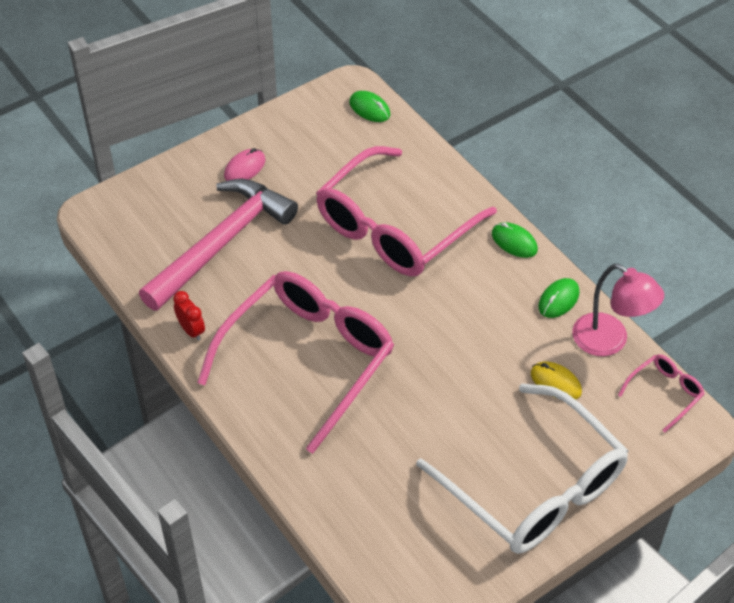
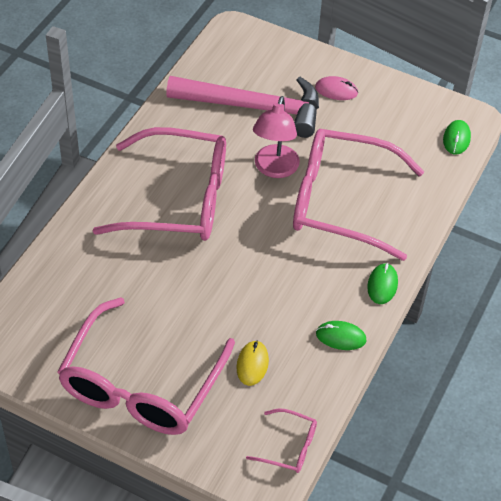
camera: 60 degrees right, 0 degrees up
(191, 330) = (163, 124): red clock -> none
(534, 486) = (141, 384): white glasses -> pink glasses
(609, 341) = (319, 388): pink lamp -> pink lamp (274, 169)

